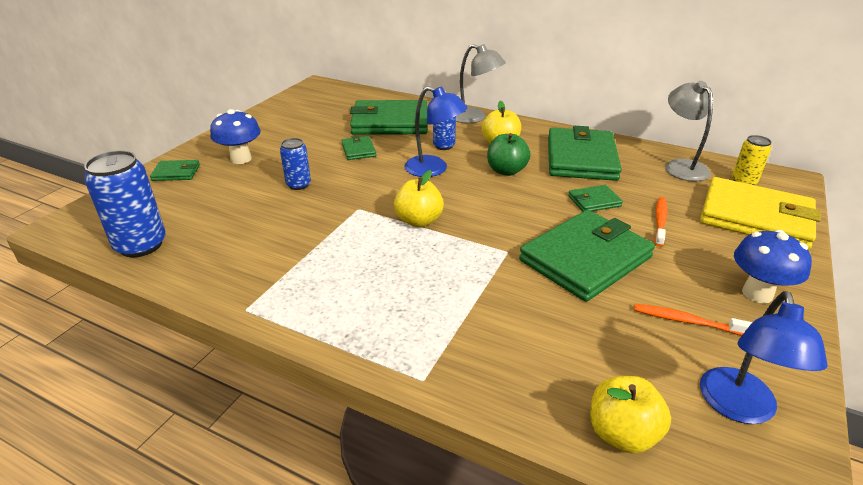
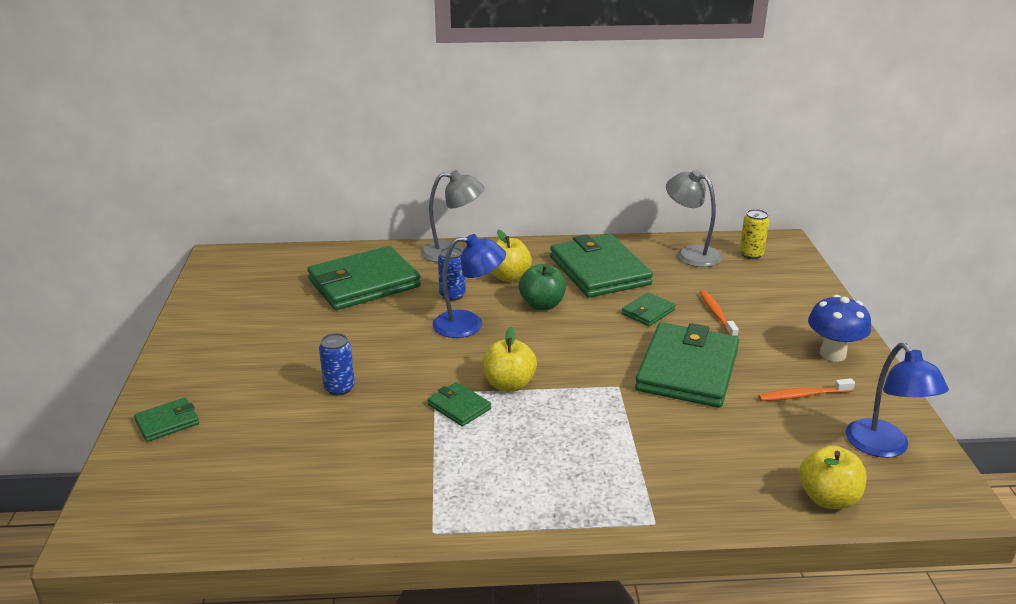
camera: 30 degrees left, 5 degrees down
(141, 245) = (233, 516): blue can -> none
(241, 159) = (232, 380): blue mushroom -> none
(358, 150) = (364, 327): green wallet -> green wallet (459, 407)
(755, 217) = (784, 287): yellow wallet -> none

